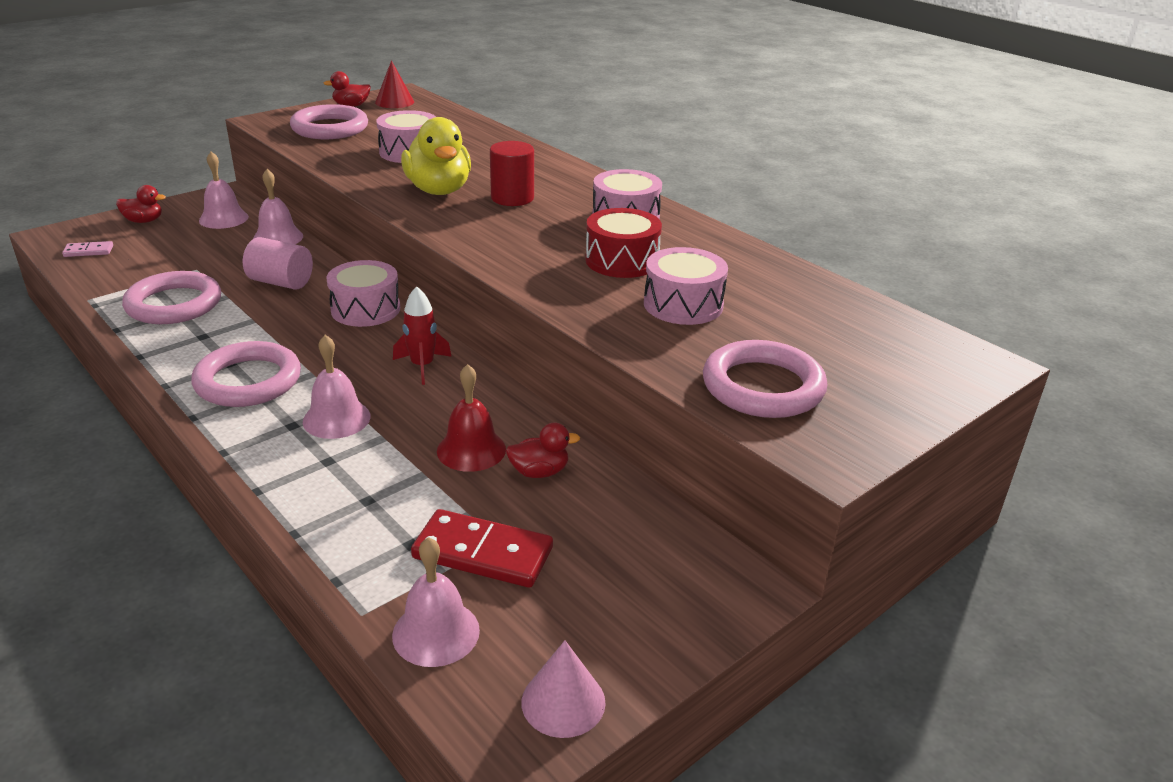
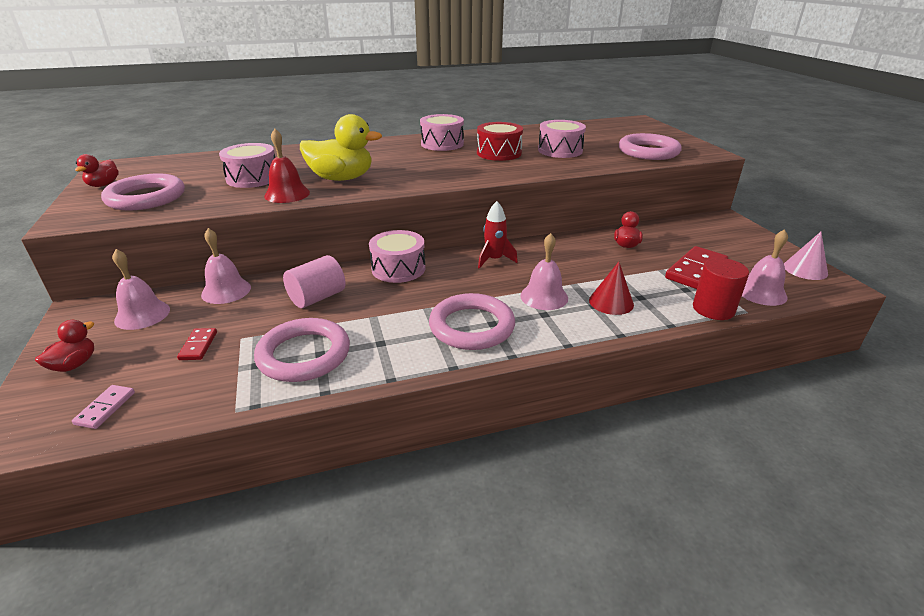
camera: 65 degrees left, 0 degrees up
(179, 256) = (198, 346): none -> red domino
(394, 102) = (127, 170): red cone -> red cone (611, 302)
(471, 450) = (598, 259): red bell -> red bell (287, 194)
(512, 198) = (381, 162): red cylinder -> red cylinder (713, 309)

